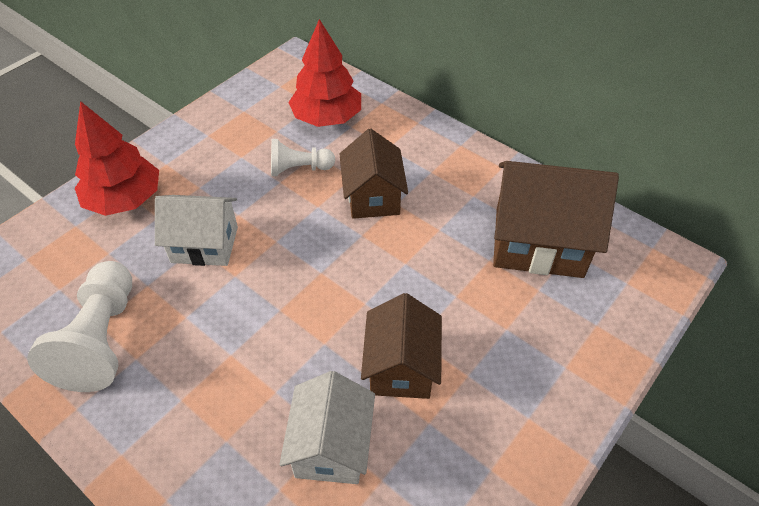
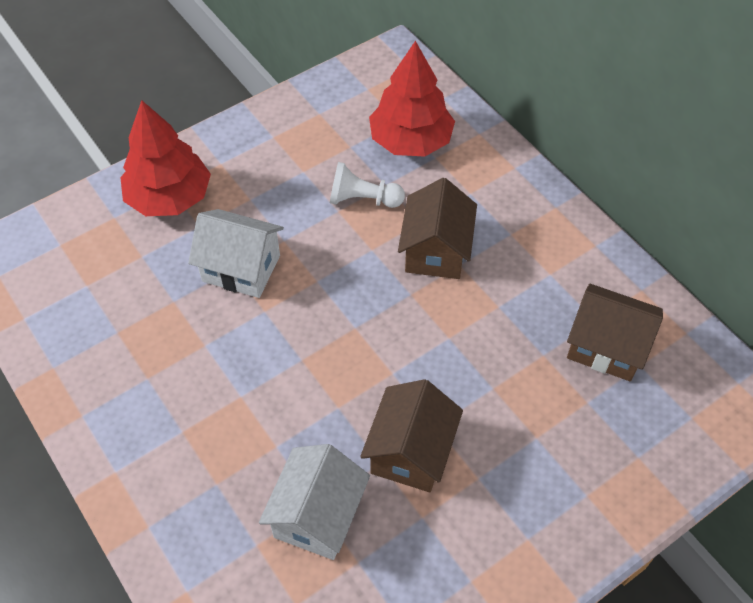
camera: 15 degrees right, 5 degrees up
(102, 339) = (118, 349): white pawn -> none
(538, 242) = (606, 347): brown house -> brown house, size x0.65

